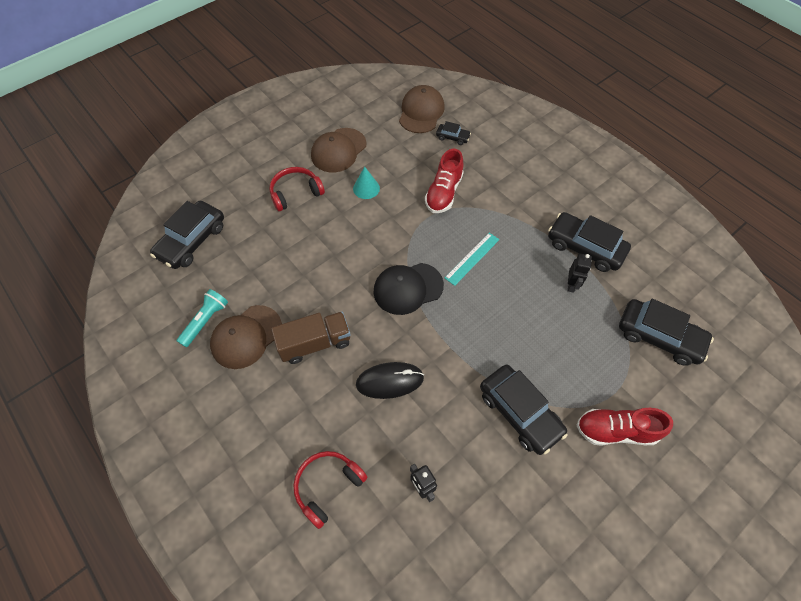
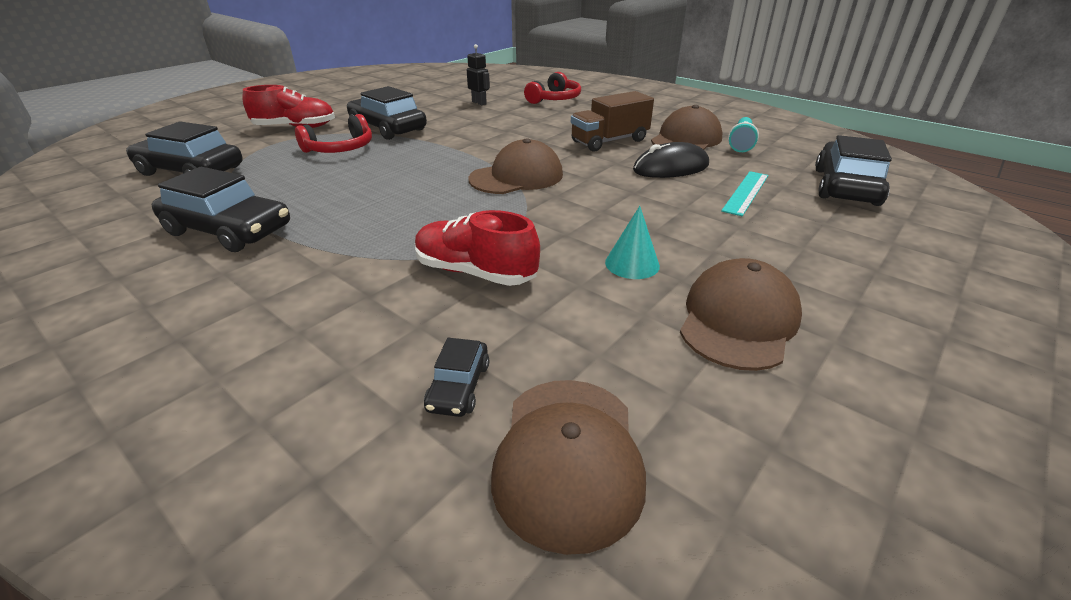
camera: 170 degrees right, 25 degrees down
(295, 193) = (756, 245): red headphones -> red headphones (340, 149)
(389, 381) = (520, 131): black mouse -> black mouse (671, 168)
(408, 288) = (516, 177): black cap -> brown cap
(443, 193) = (475, 272): red shoe -> red shoe turned 75 degrees counterclockwise
(452, 137) = (459, 386): black car -> black car turned 90 degrees counterclockwise
(472, 258) = (425, 205): turquoise ruler -> turquoise ruler (745, 192)
(571, 285) = (280, 196): black robot -> none

